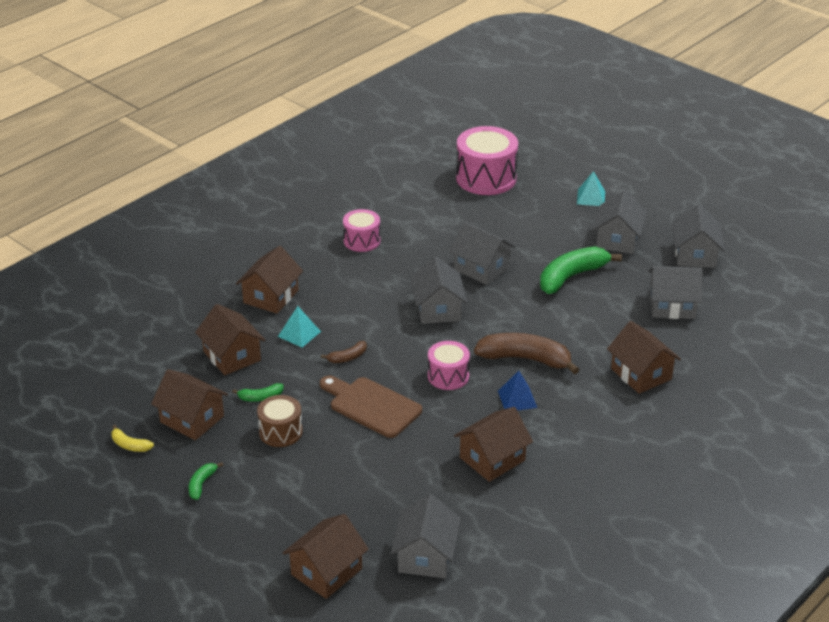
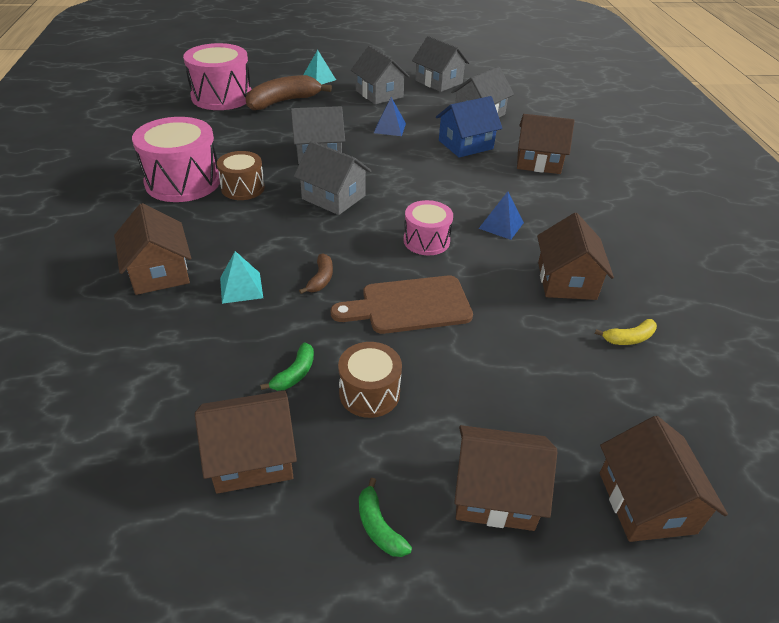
camera: 50 degrees left, 5 degrees up
(130, 445) = (216, 559): yellow banana -> yellow banana (629, 338)
(232, 356) = (199, 354): brown house -> brown house (495, 493)
(362, 241) = (183, 181): pink drum -> pink drum, size x1.74
(391, 267) = (243, 188): none -> brown drum
(426, 556) = (676, 403): grey house -> none
(525, 359) = (456, 195): brown banana -> brown banana (283, 102)
(571, 277) = (390, 128): green banana -> blue pyramid
(607, 325) = (465, 145): none -> blue house

